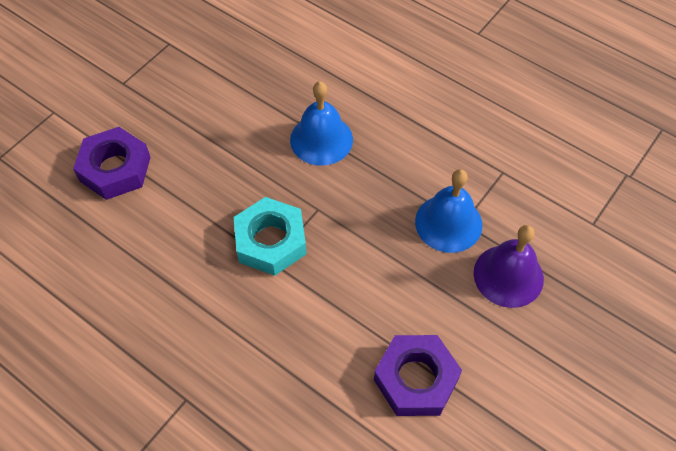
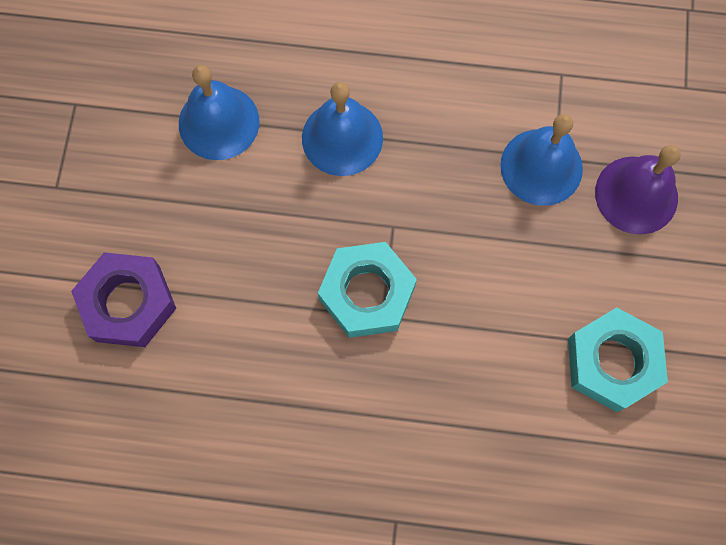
camera: 30 degrees left, 15 degrees up
(248, 93) = (219, 122): none -> blue bell
(416, 379) = (612, 362): purple nut -> turquoise nut

